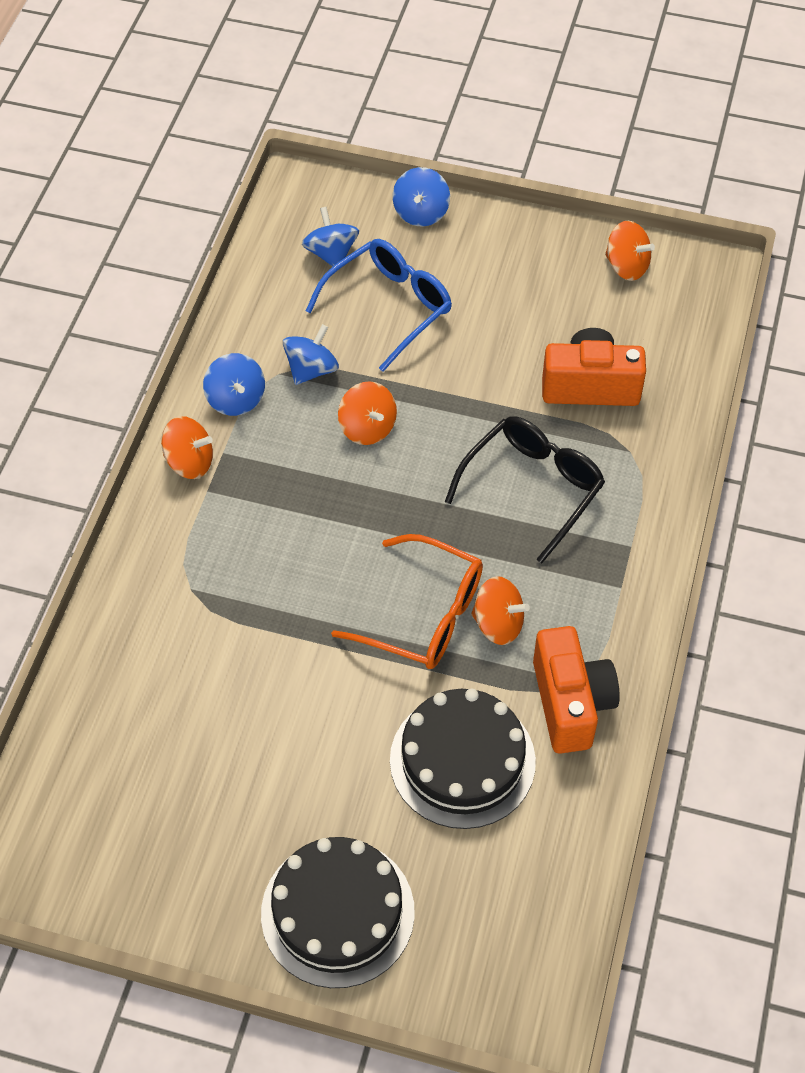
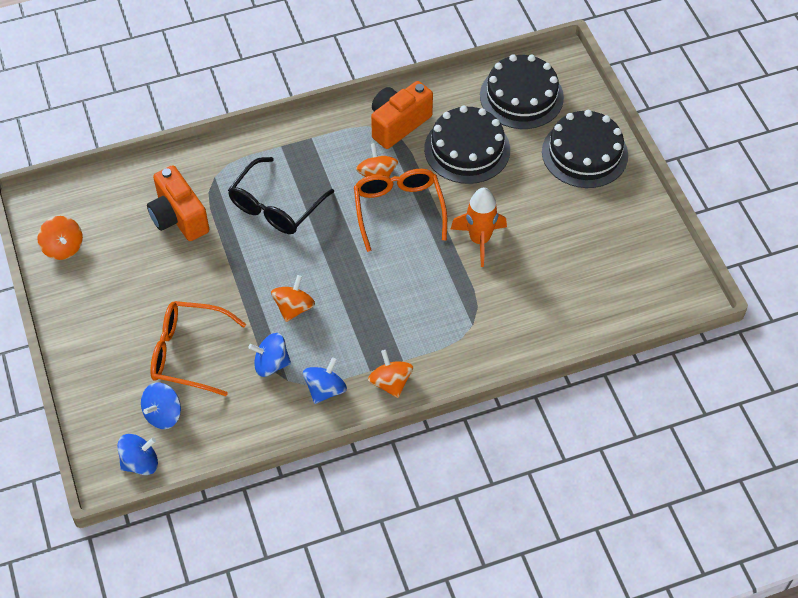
camera: 125 degrees left, 0 degrees up
(302, 676) = (479, 240): none -> orange rocket
(389, 307) = (188, 353): blue glasses -> orange glasses
(421, 213) = (88, 385): blue spinning top -> blue spinning top (140, 463)
(507, 902) = (521, 96): none -> black cake
(533, 488) = (275, 206): black glasses -> black glasses turned 60 degrees counterclockwise
(626, 266) = (63, 247): orange spinning top -> orange spinning top turned 150 degrees clockwise

